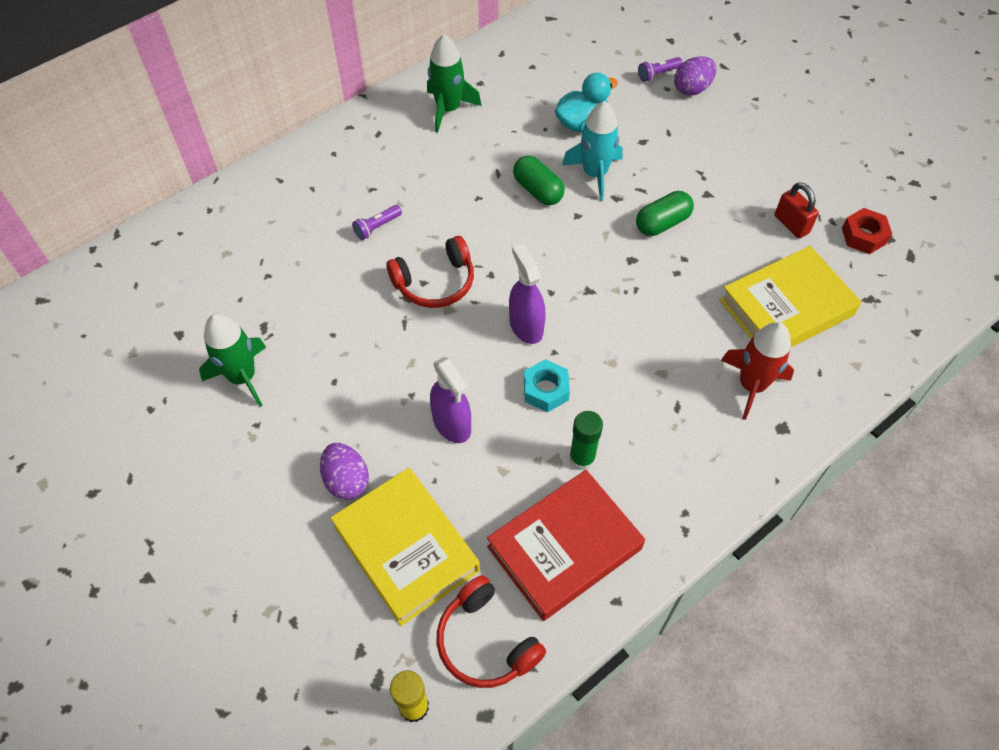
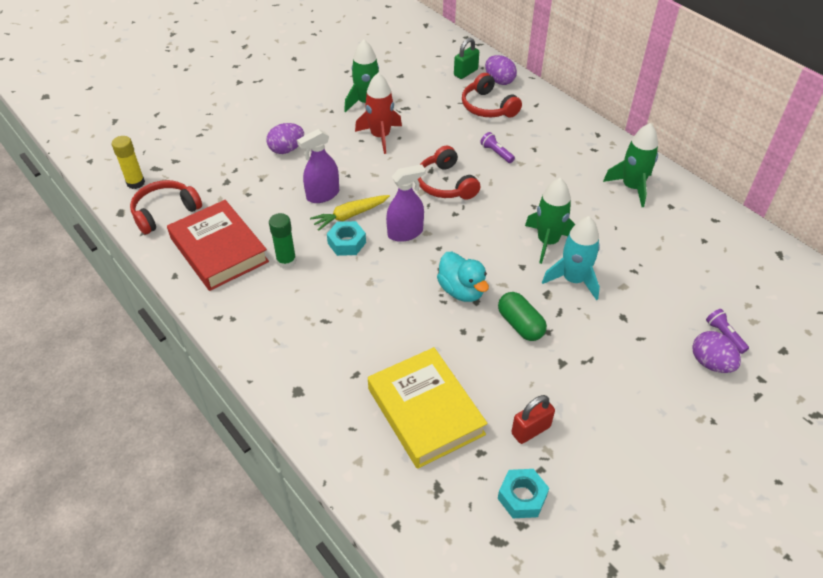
camera: 90 degrees right, 10 degrees down
(188, 252) = (465, 72): none -> green padlock
(217, 215) = (499, 81): none -> purple egg
(276, 231) = (488, 107): none -> red headphones
(406, 549) = (234, 176): yellow book -> none
(494, 389) = (350, 215): none -> yellow carrot
(538, 190) = (547, 242): green capsule -> green rocket
(581, 123) = (636, 273): turquoise duck -> turquoise duck (461, 290)
(751, 385) = (342, 374): red rocket -> red rocket (380, 136)
(863, 236) = (522, 497): red nut -> turquoise nut

